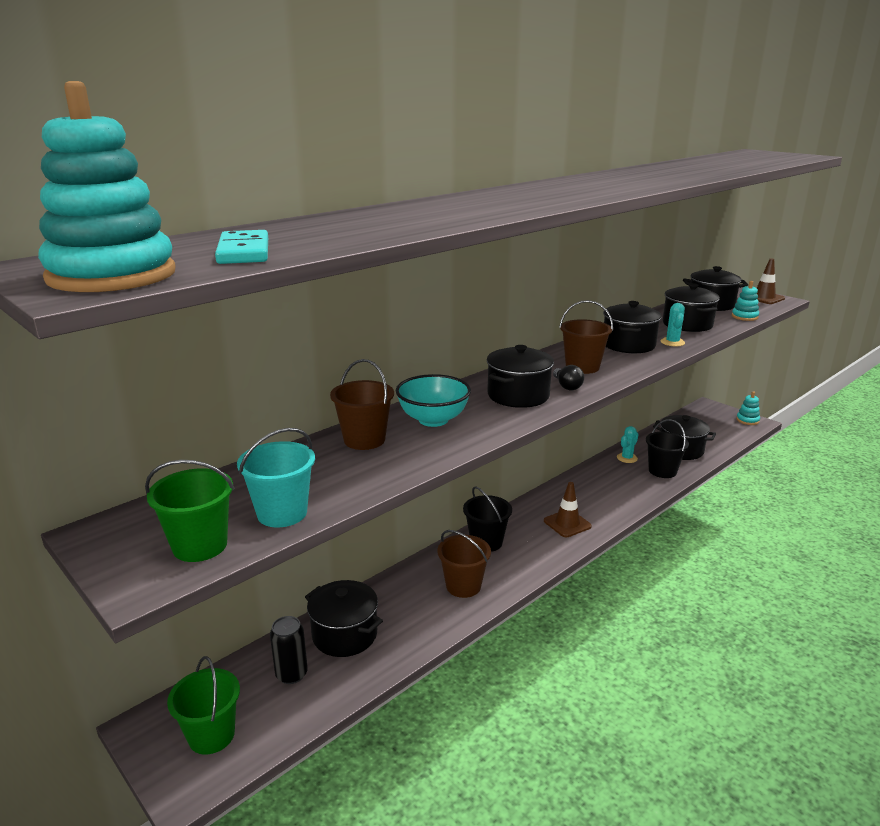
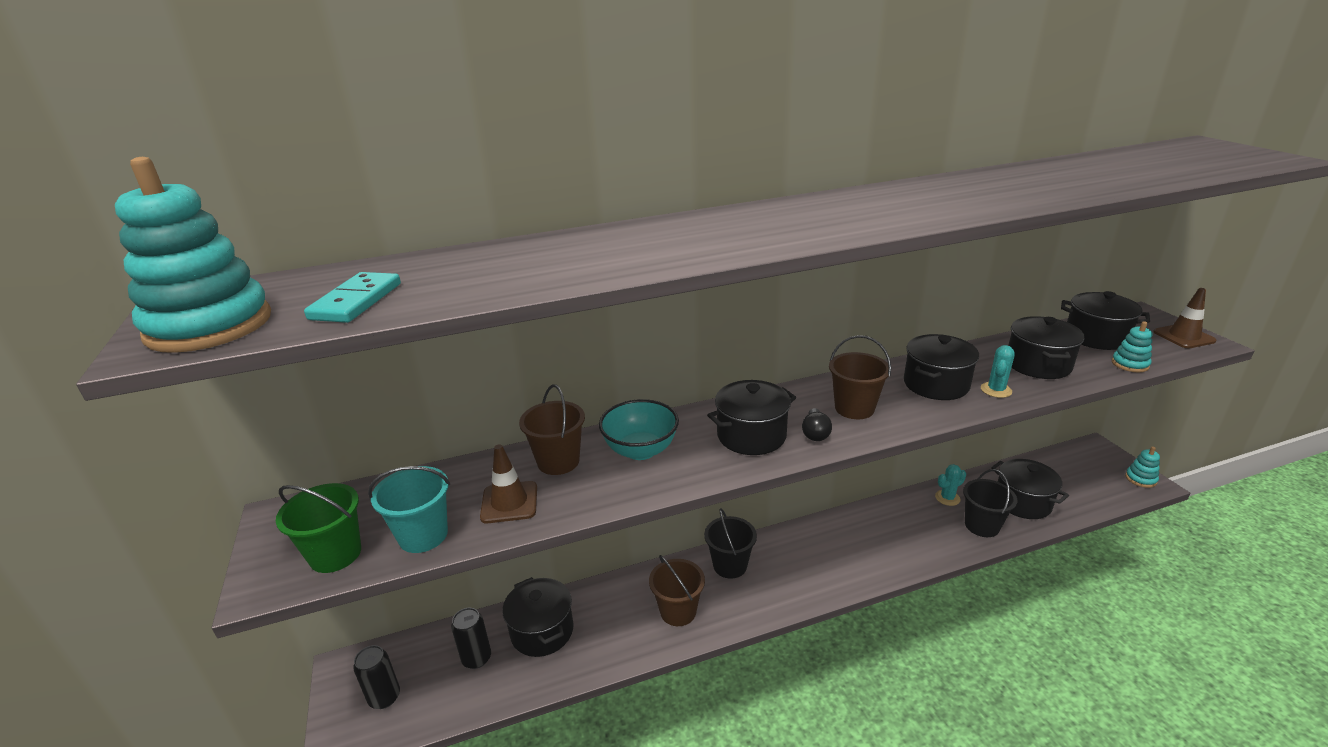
camera: 25 degrees right, 5 degrees up
(211, 735) = (384, 697): green bucket -> black can
(567, 523) = (828, 566): brown traffic cone -> brown traffic cone (509, 502)

